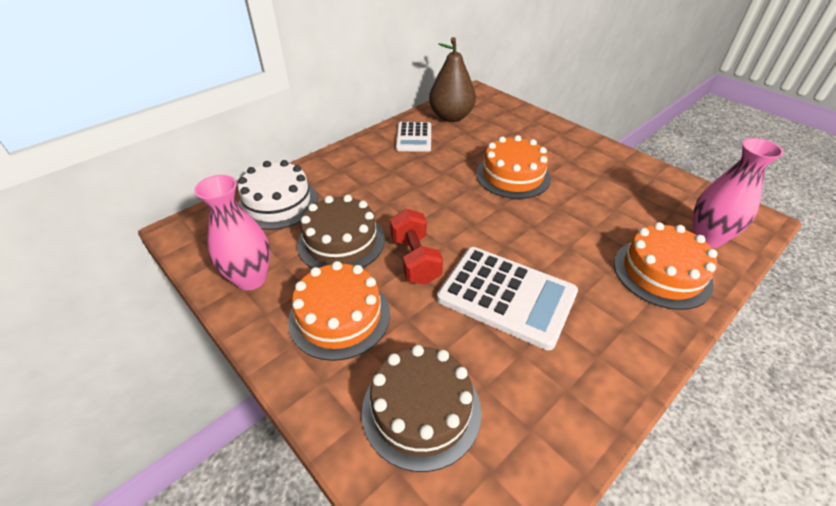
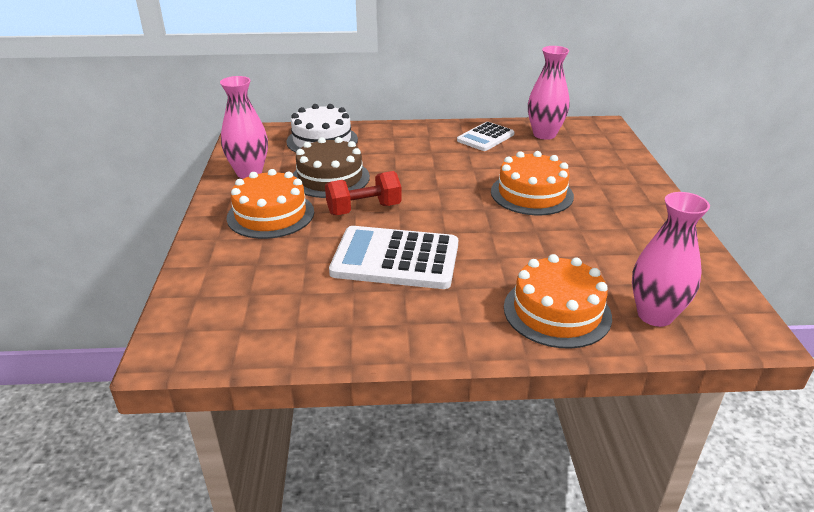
camera: 40 degrees right, 10 degrees down
(415, 259) = (364, 209): red dumbbell -> red dumbbell turned 45 degrees clockwise
(421, 410) = (248, 280): brown cake -> none
(451, 117) = (544, 134): brown pear -> pink vase
(506, 296) = (395, 259): white calculator -> white calculator turned 120 degrees clockwise

